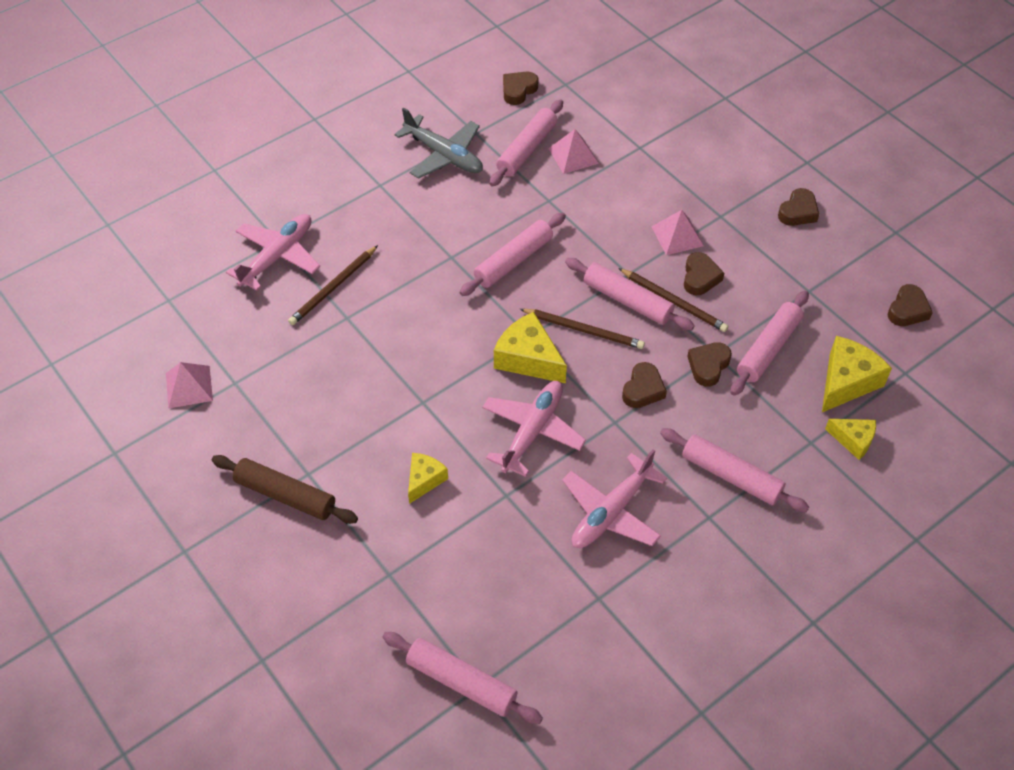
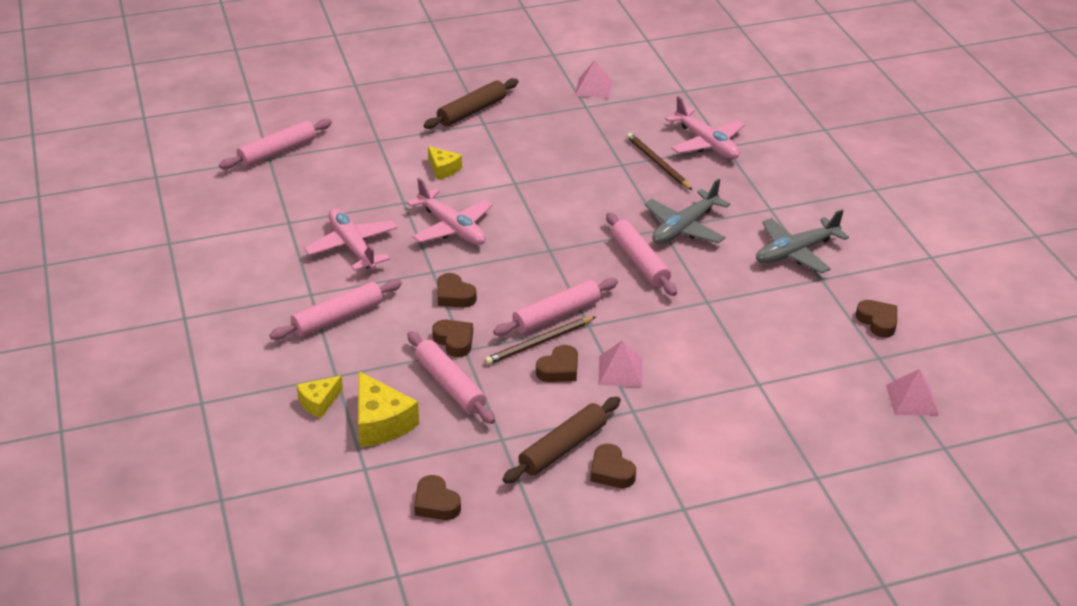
camera: 110 degrees right, 15 degrees down
(441, 240) = (684, 227): none -> grey plane
(527, 149) = (784, 305): pink rolling pin -> none
(528, 359) = (525, 243): yellow cheese -> none
(573, 156) = (763, 333): pink pyramid -> pink pyramid (912, 399)
(584, 330) = (537, 280): brown pencil -> none
(700, 277) = (559, 369): brown heart -> brown heart turned 75 degrees counterclockwise
(792, 248) = (562, 447): none -> brown rolling pin

